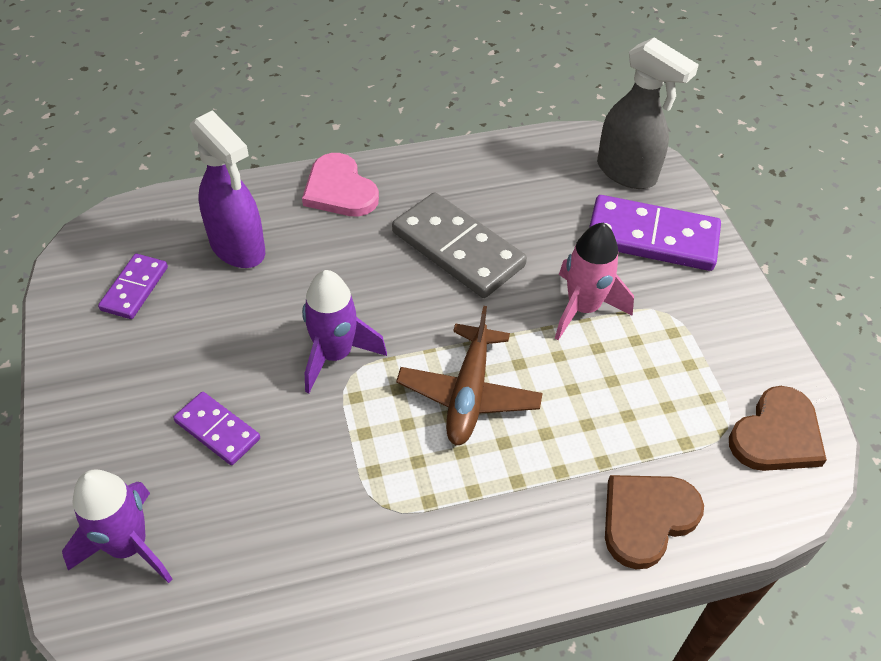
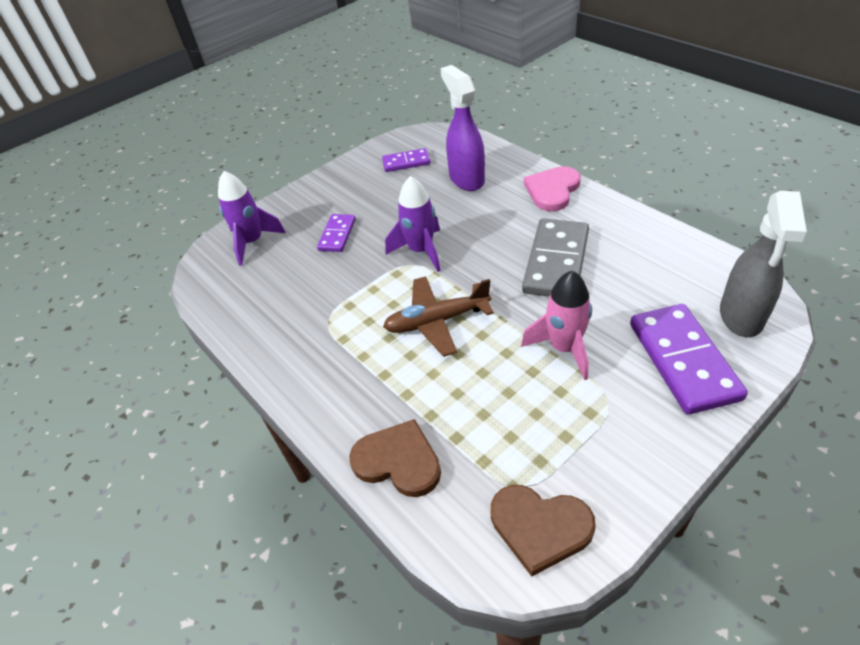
camera: 70 degrees right, 5 degrees down
(238, 248) = (466, 179): purple spray bottle -> purple spray bottle turned 135 degrees clockwise

